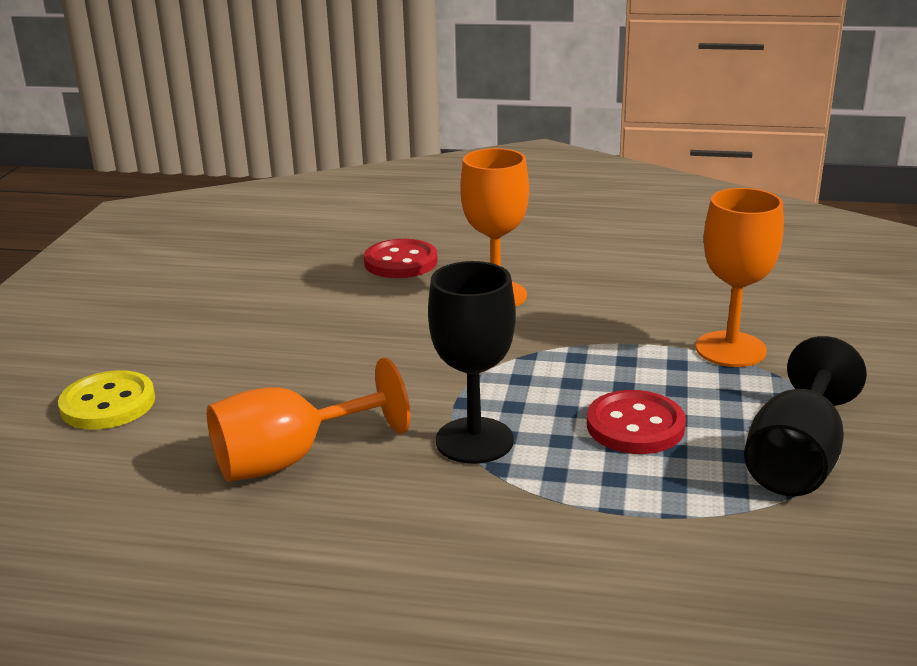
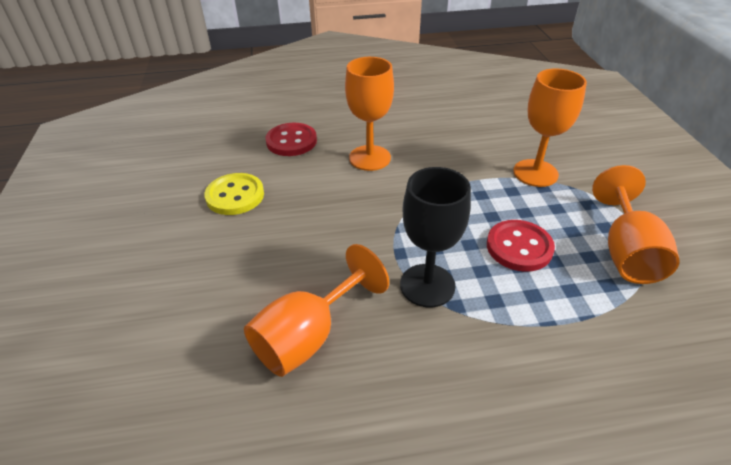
camera: 20 degrees left, 15 degrees up
(108, 404) = (137, 317): yellow button -> yellow button (235, 196)
(796, 460) = (626, 252): black goblet -> orange goblet

